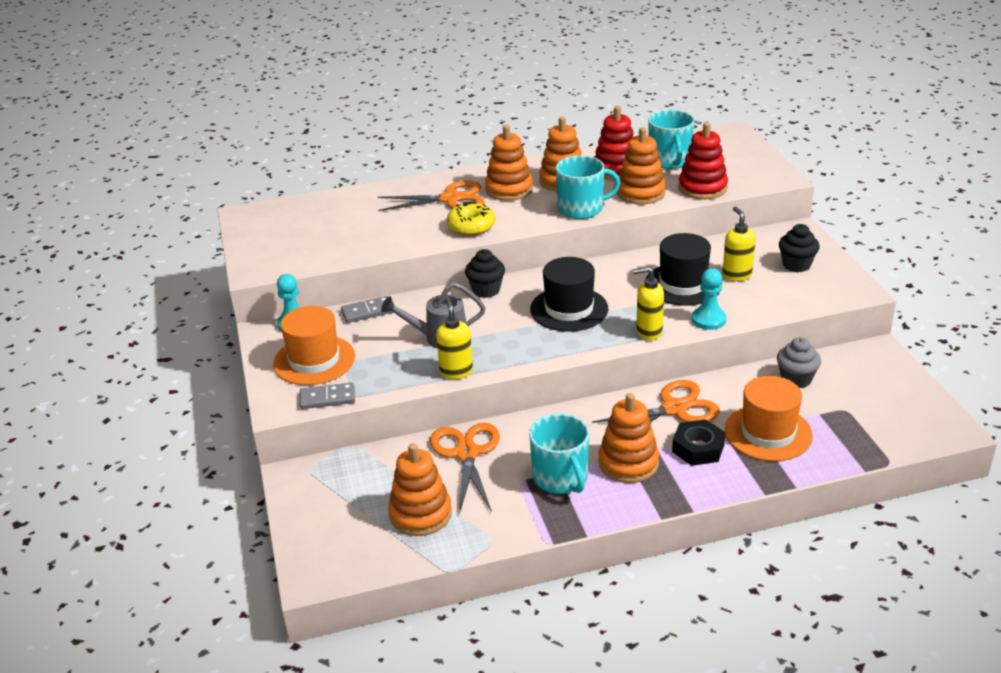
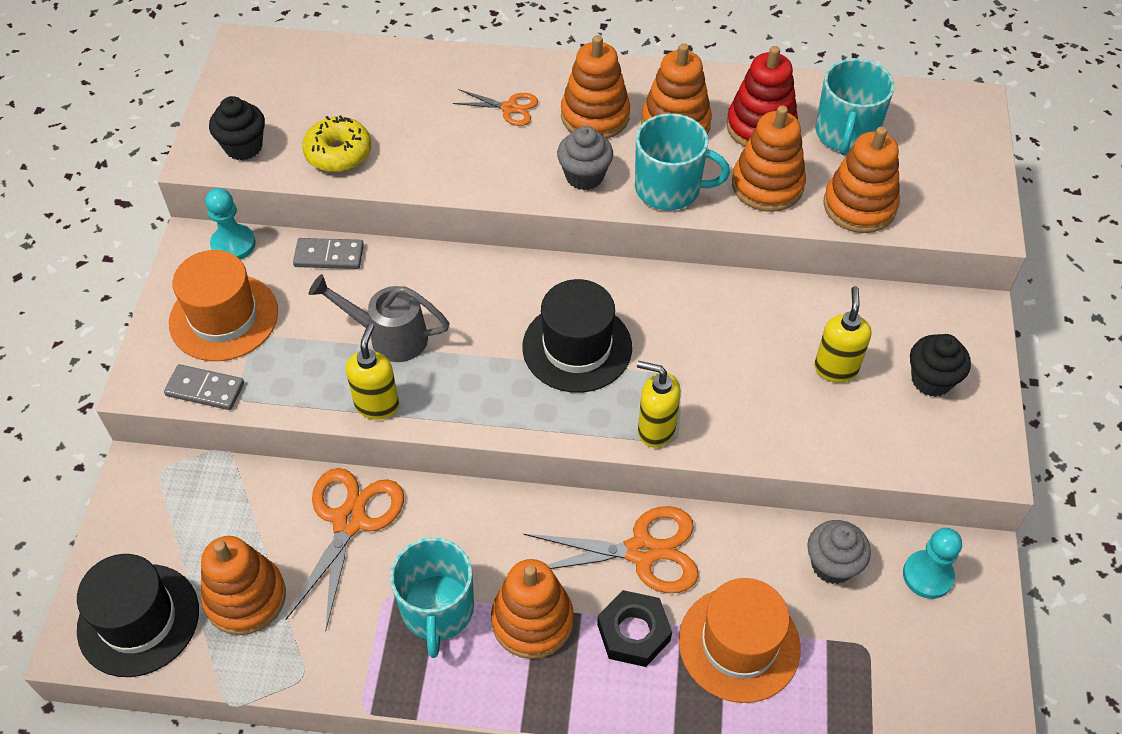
camera: 20 degrees right, 20 degrees up
(450, 199) = (509, 108): orange scissors -> orange scissors, size x0.55
(471, 226) = (506, 171): yellow donut -> yellow donut (338, 153)
(486, 290) = (492, 272): black cupcake -> black cupcake (243, 147)
(523, 216) = (584, 176): none -> grey cupcake
(683, 284) = (752, 358): black hat -> black hat (138, 620)
(702, 188) = (859, 206): red stacking toy -> orange stacking toy
(708, 320) = (748, 438): turquoise pawn -> turquoise pawn (927, 575)

